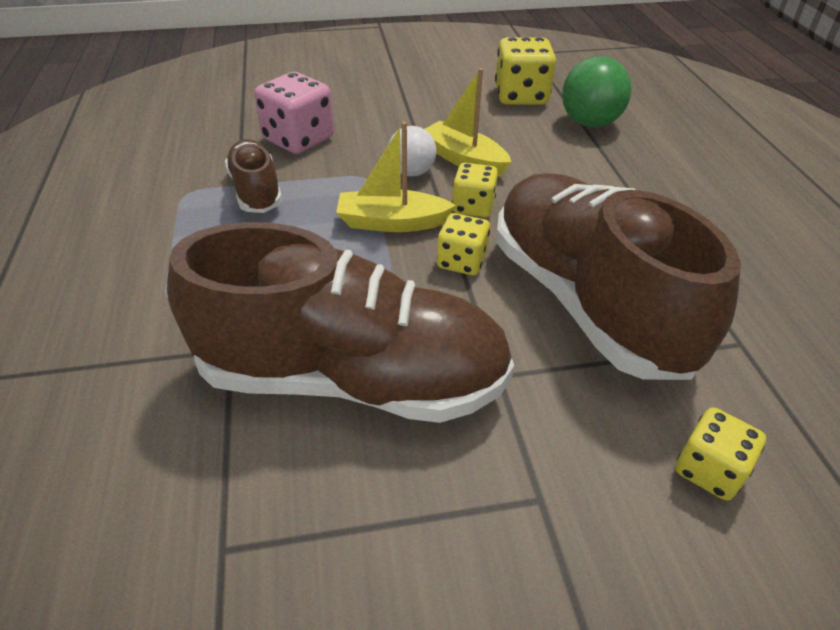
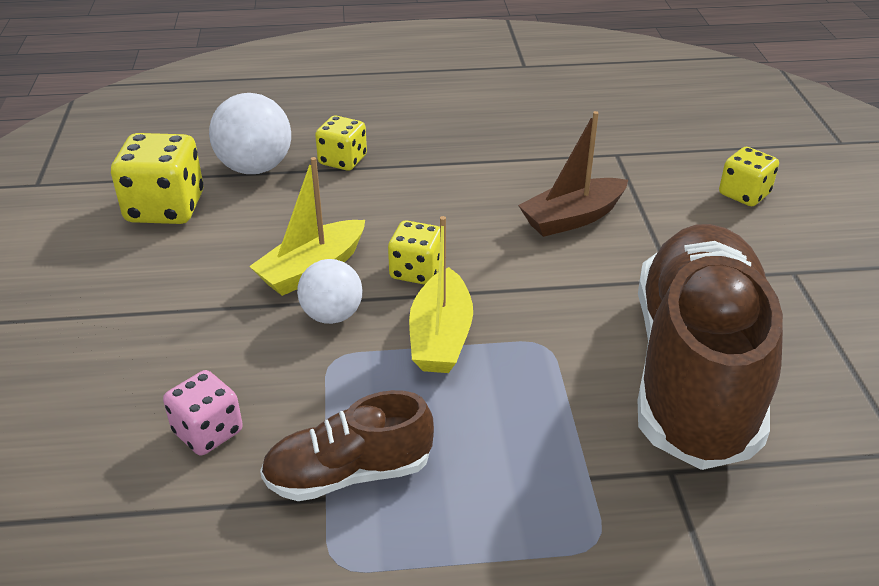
camera: 85 degrees left, 5 degrees down
(298, 139) = (208, 432): pink dice -> pink dice, size x0.62
(462, 261) = (515, 287): yellow dice -> yellow dice (342, 160)
(586, 300) = (572, 218): brown shoe -> brown boat
(589, 123) = (255, 168): green ball -> white ball

